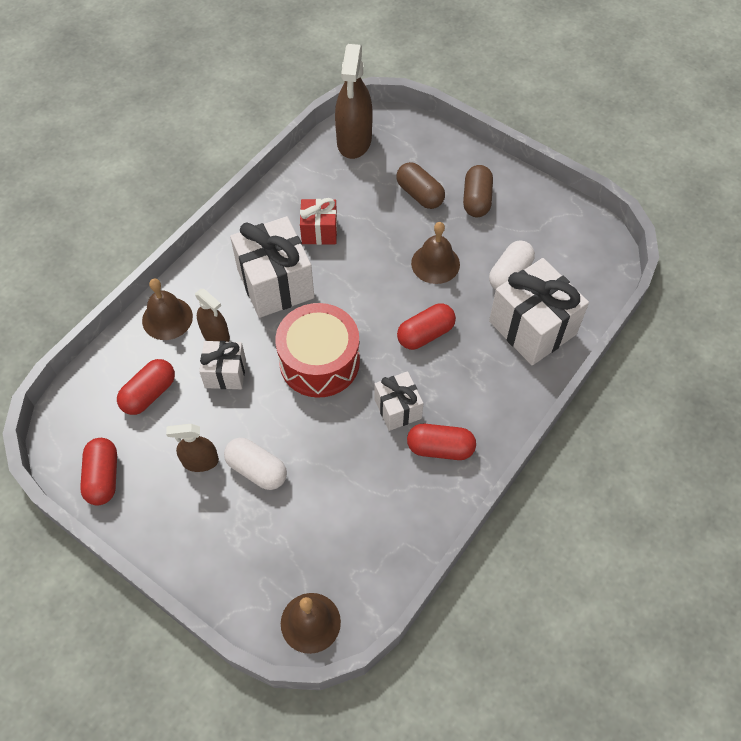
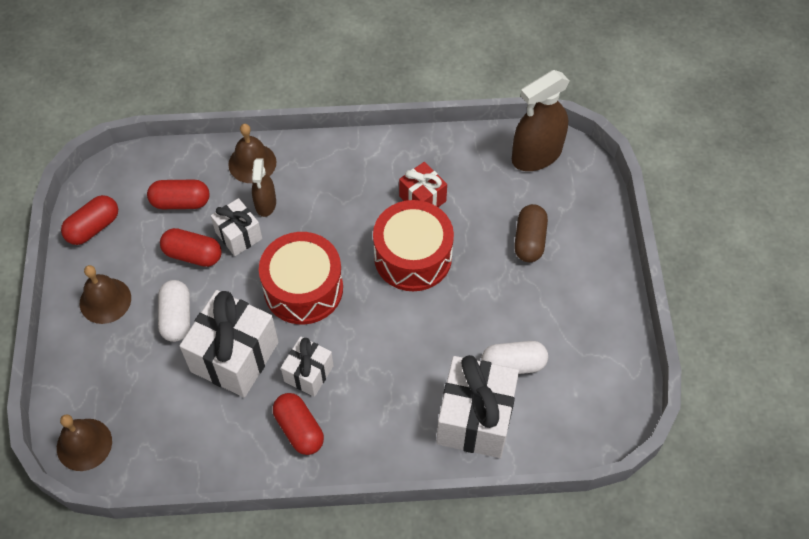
camera: 50 degrees right, 0 degrees up
(200, 461) = (154, 276): brown spray bottle -> none
(275, 284) = (346, 207): white gift -> white gift (234, 357)
(362, 272) = (413, 256): none -> red drum
(425, 334) = (395, 343): red capsule -> red capsule (193, 254)
(435, 263) = (470, 301): brown bell -> brown bell (105, 300)
(476, 200) = (566, 286): brown capsule -> none

